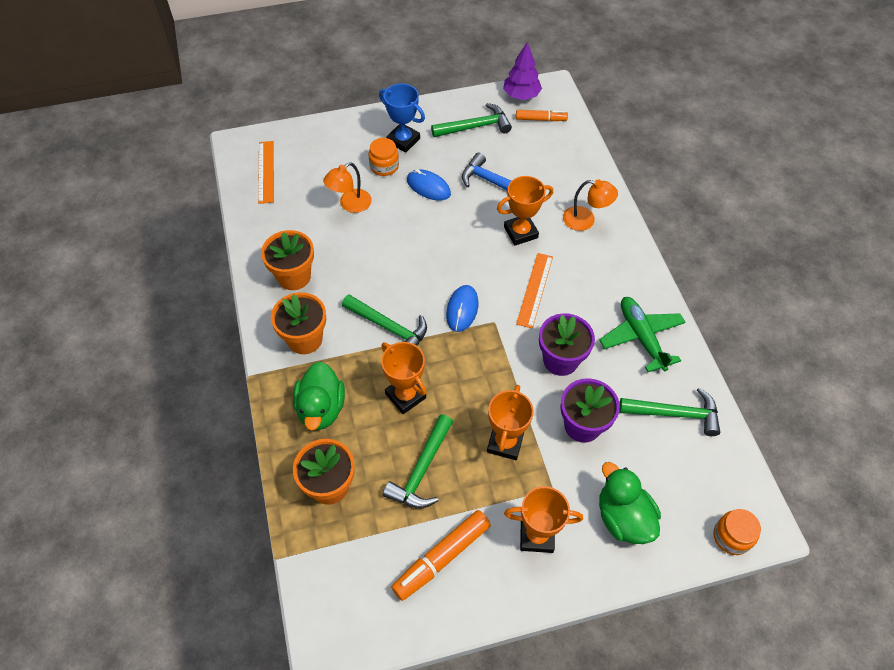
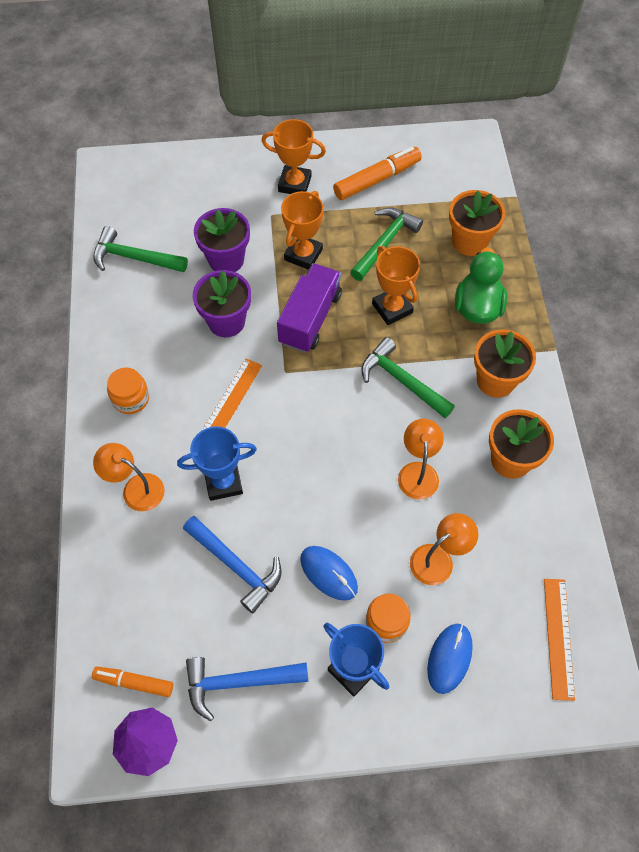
camera: 170 degrees left, 5 degrees up
(369, 258) = (418, 472): none -> orange lamp
(462, 309) = (317, 390): blue mouse -> blue mouse (449, 658)
(475, 126) = (238, 682): green hammer -> blue hammer
(483, 374) = (310, 319): none -> purple truck
(520, 232) = (223, 482): orange trophy -> blue trophy
(623, 518) = (217, 186): green duck -> none
(641, 337) = (133, 333): green plane -> none
(731, 537) = (134, 163): orange jar -> orange jar (131, 398)

